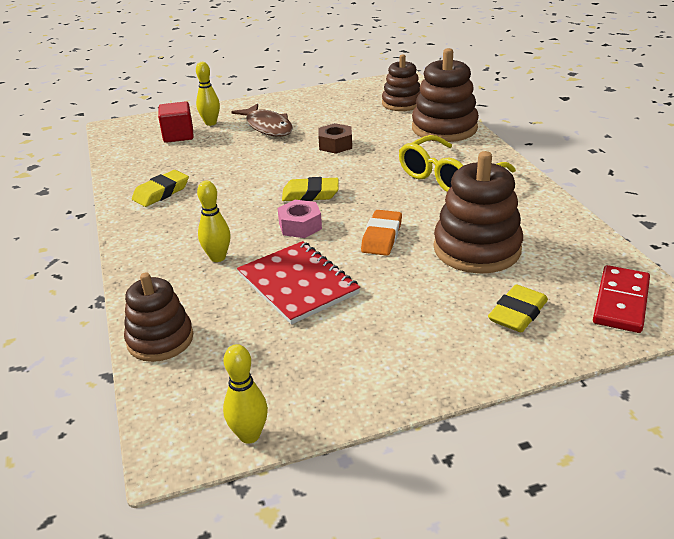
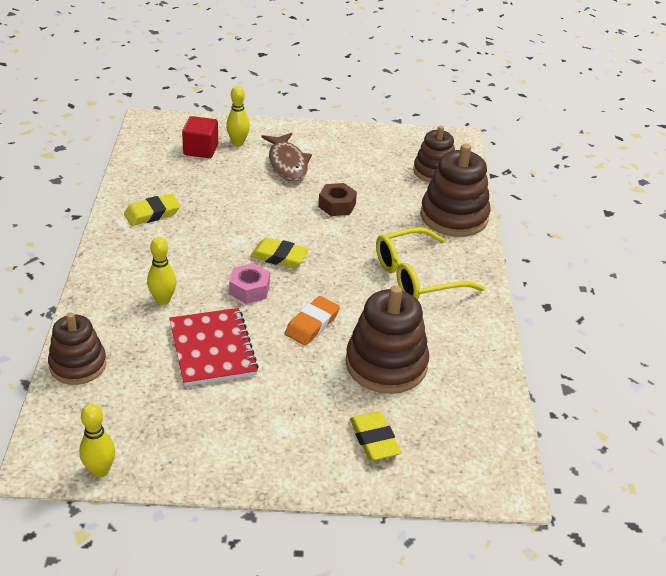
camera: 15 degrees right, 5 degrees up
(517, 313) = (374, 440): yellow eraser -> yellow eraser turned 75 degrees counterclockwise
(621, 302) = (471, 460): red domino -> none

